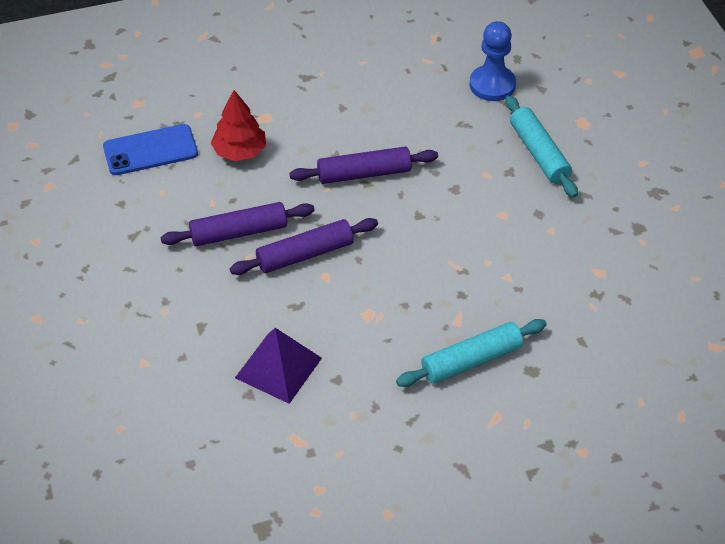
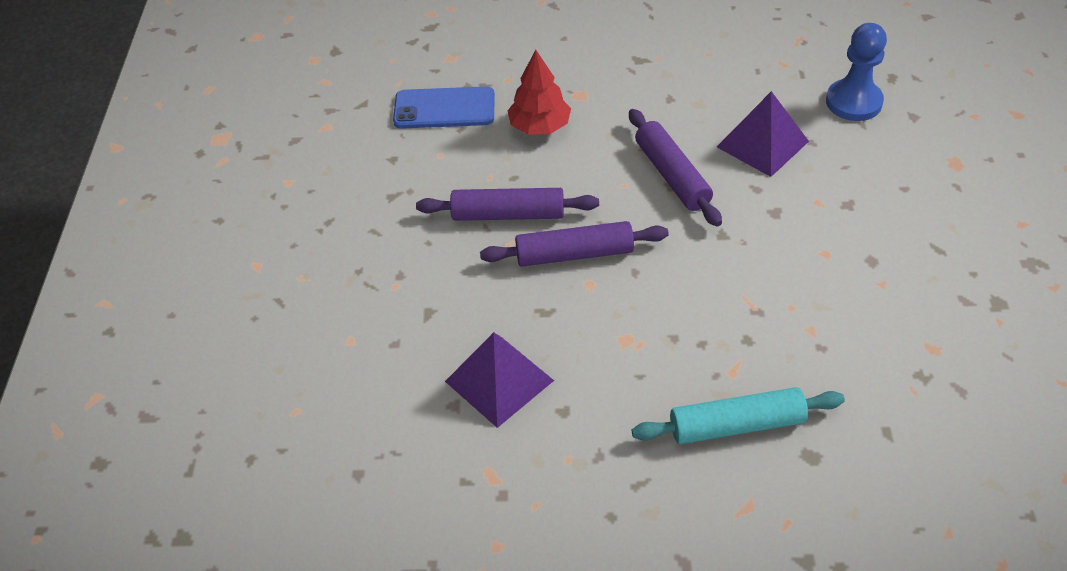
camera: 20 degrees right, 0 degrees up
(364, 174) = (672, 175): purple rolling pin -> purple rolling pin turned 60 degrees clockwise
(429, 133) = (762, 144): none -> purple pyramid
(539, 153) = (890, 189): turquoise rolling pin -> none

